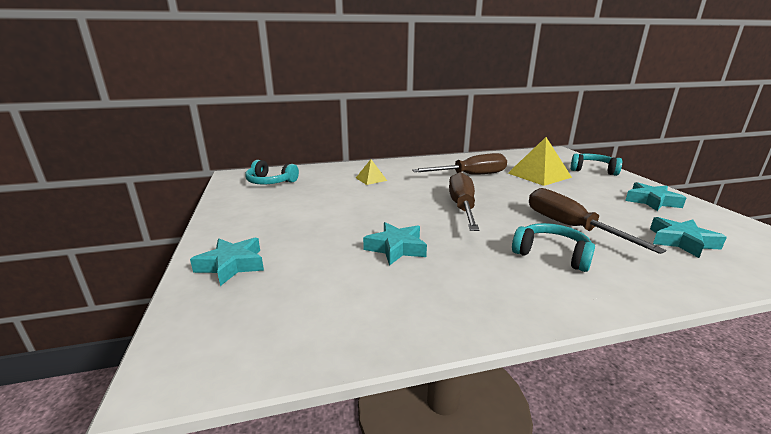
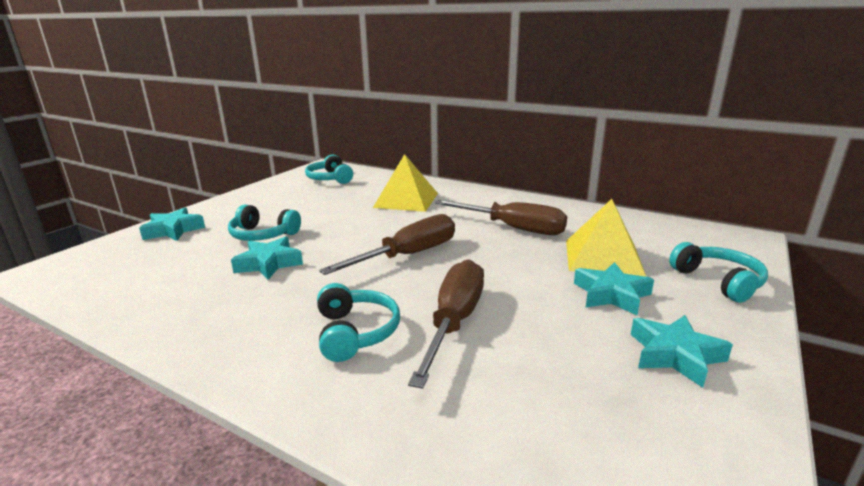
camera: 45 degrees right, 0 degrees up
(333, 234) = (263, 235): none -> turquoise headphones
(371, 179) = (406, 200): yellow pyramid -> yellow pyramid, size x1.89
(681, 242) = (539, 411): turquoise star -> turquoise star (611, 294)

